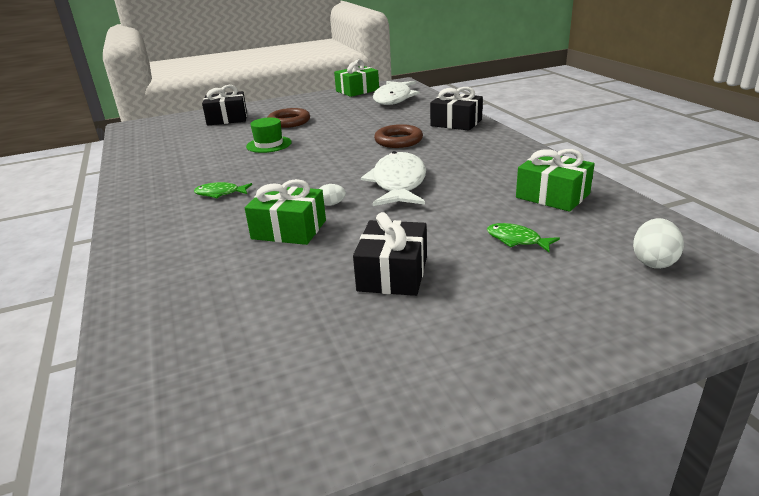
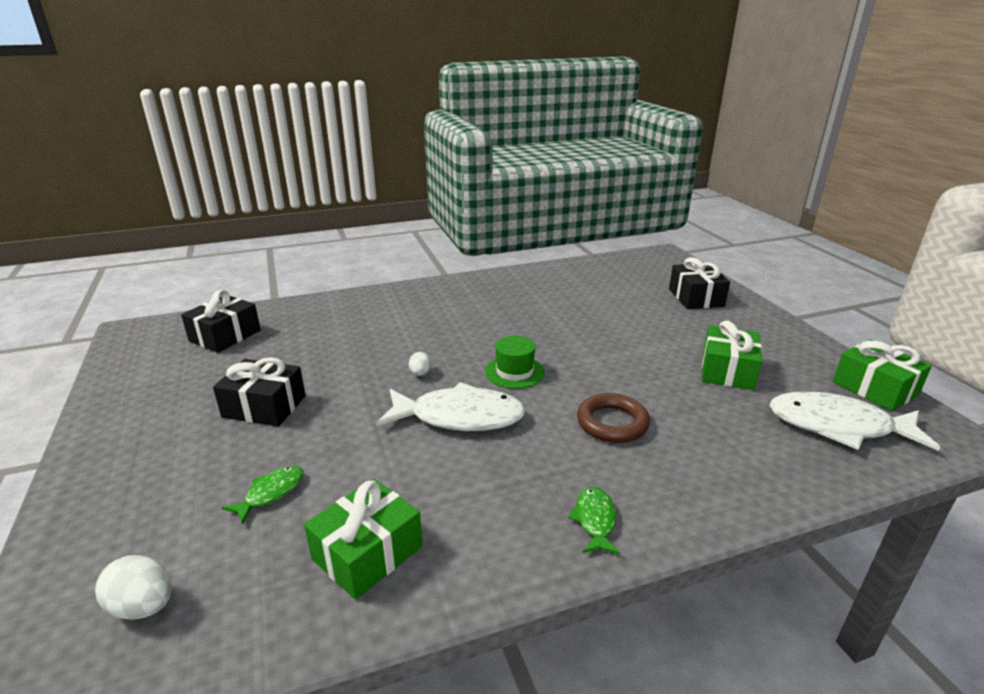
camera: 90 degrees right, 0 degrees up
(220, 193) = (470, 315): green fish -> green fish (595, 520)
(269, 144) = (602, 329): green hat -> green hat (514, 372)
(289, 122) = (688, 337): brown ring -> none
(289, 229) = (377, 353): green gift -> green gift (727, 371)
(456, 123) = (704, 490): black gift -> black gift (225, 336)

